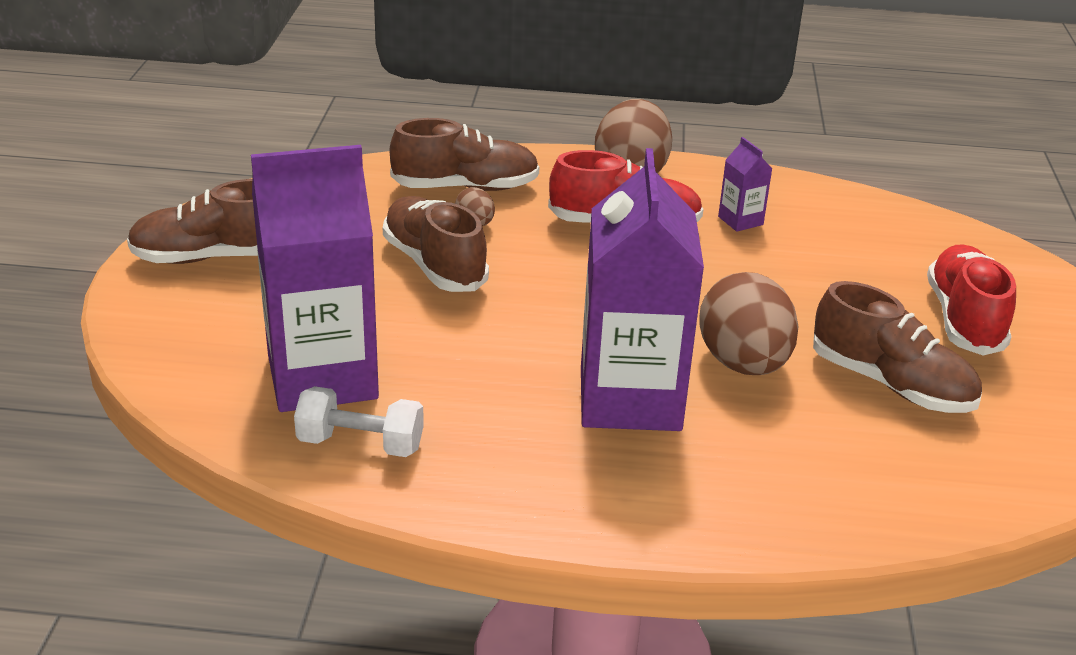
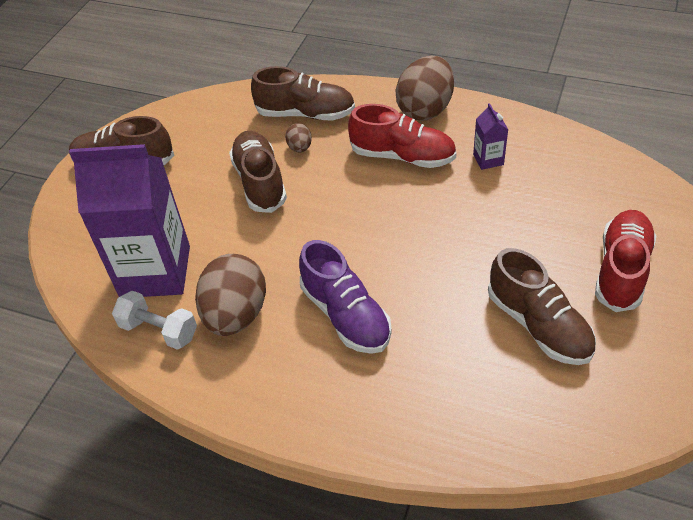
camera: 20 degrees right, 15 degrees up
(630, 399) = (346, 315): purple carton -> purple shoe
(743, 364) = (437, 293): brown egg -> brown egg (236, 315)

